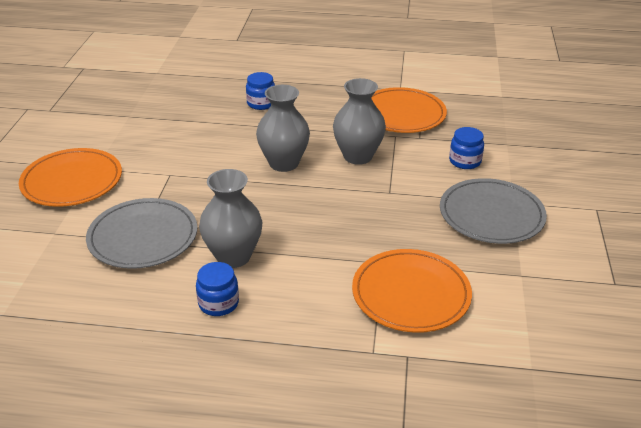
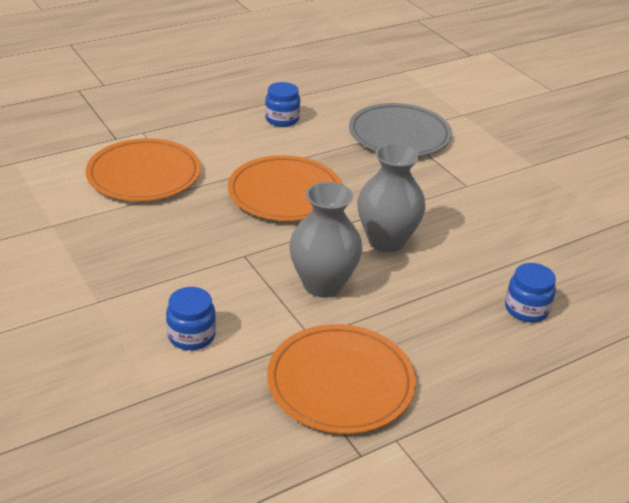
camera: 140 degrees right, 0 degrees up
(72, 181) = (527, 148): orange plate -> orange plate (285, 193)
(233, 256) = (313, 148): grey vase -> none
(491, 215) = (115, 274): grey plate -> none

